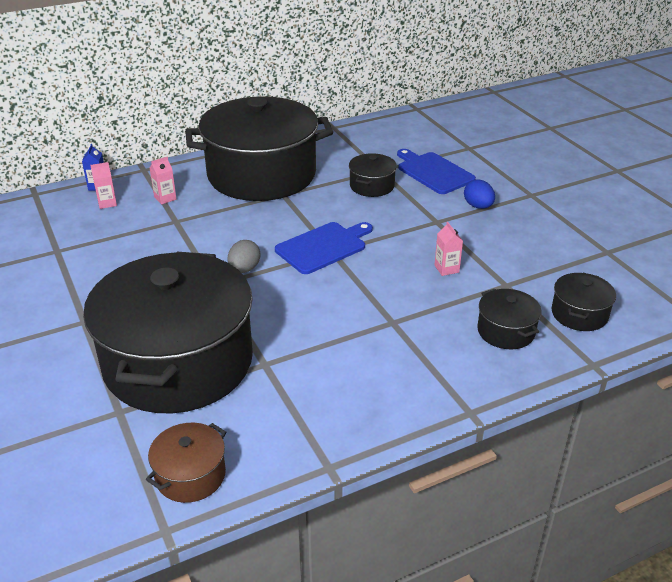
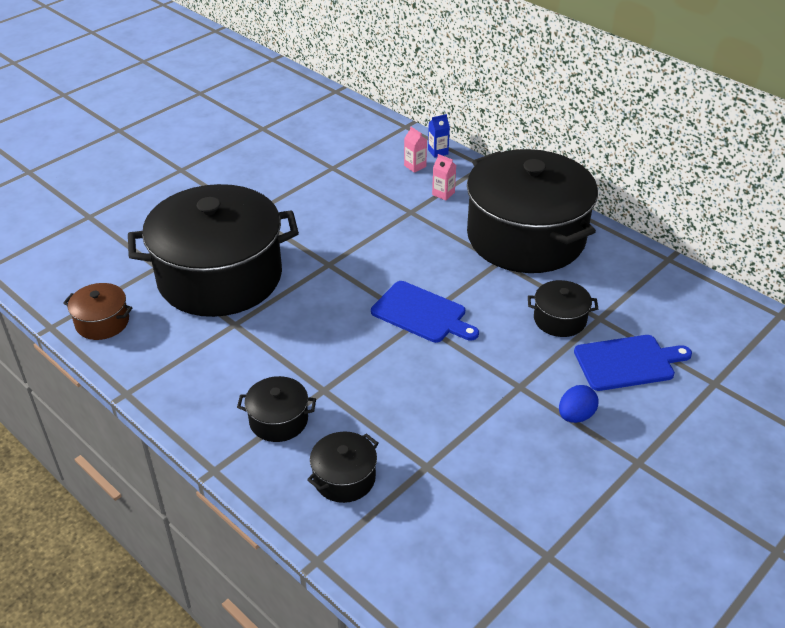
camera: 70 degrees right, 5 degrees up
(244, 269) = (359, 274): grey egg -> none
(433, 172) = (627, 362): blue cutting board -> blue cutting board turned 45 degrees clockwise
(446, 269) = (432, 412): pink carton -> none
(579, 314) = (402, 539): black pot -> black pot (278, 420)

